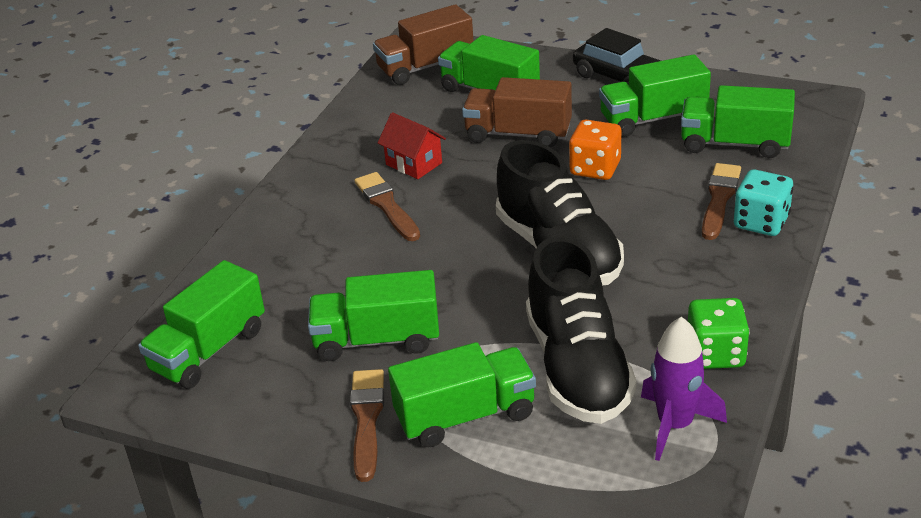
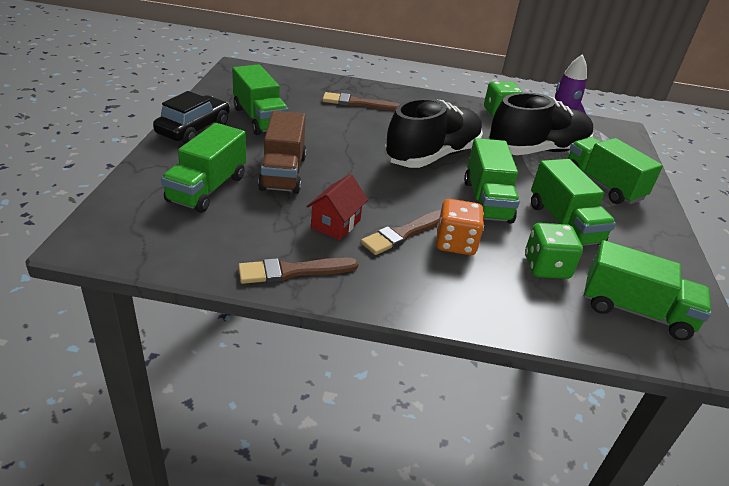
camera: 110 degrees left, 0 degrees up
(300, 300) = (546, 267): none -> green dice
(367, 419) = (636, 221): brown brush -> brown brush (293, 271)
(425, 67) = (146, 230): brown truck -> none
(595, 168) = (329, 141): orange dice -> orange dice (455, 243)
(735, 144) = (293, 95): green truck -> green truck (487, 201)
(761, 222) = (378, 94): turquoise dice -> none

